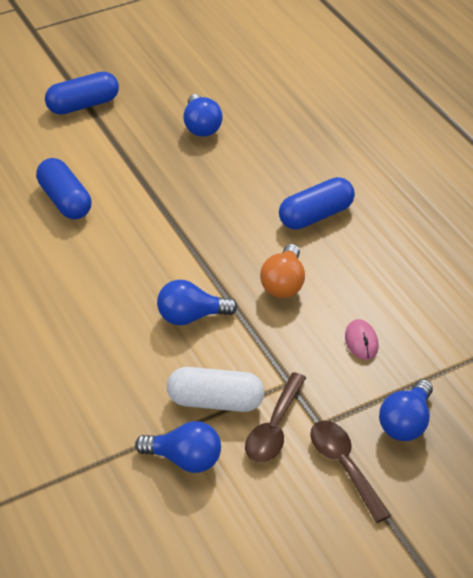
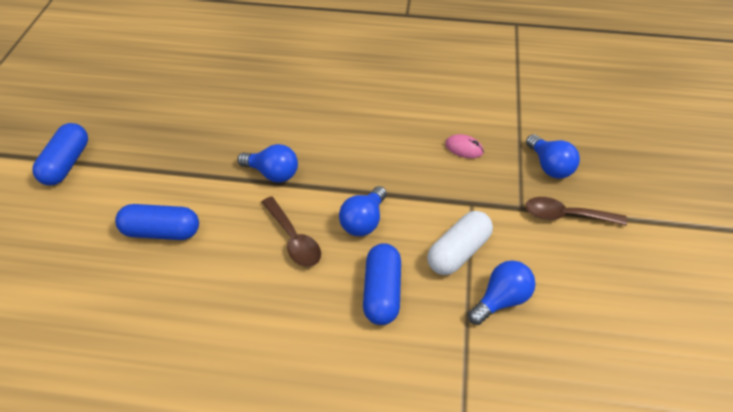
camera: 55 degrees left, 5 degrees up
(201, 127) = (177, 113): blue light bulb -> blue light bulb (273, 173)
(274, 428) = (507, 233): brown spoon -> brown spoon (293, 239)
(284, 284) = (378, 156): orange light bulb -> none
(316, 216) = (330, 107): blue capsule -> blue capsule (382, 292)

